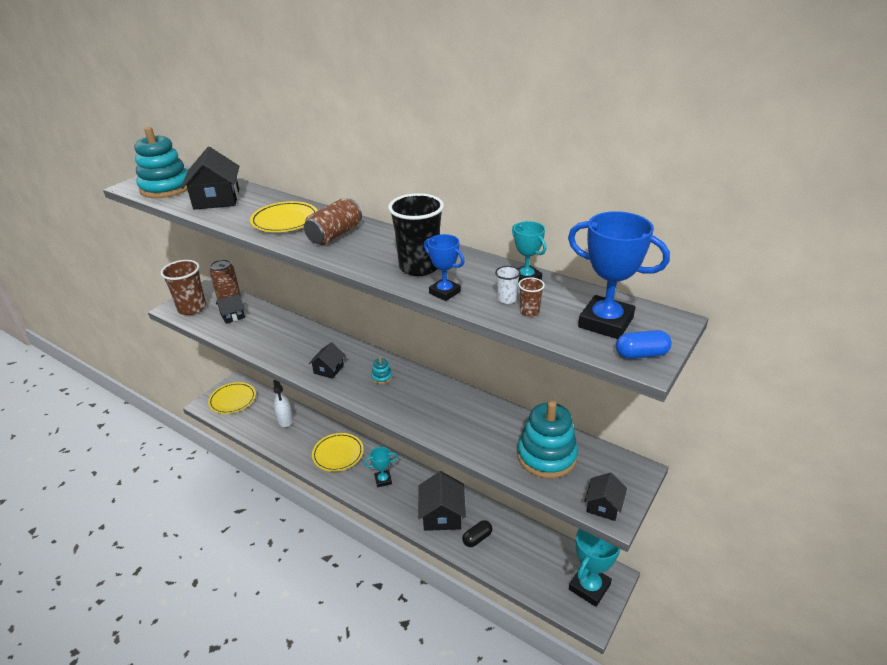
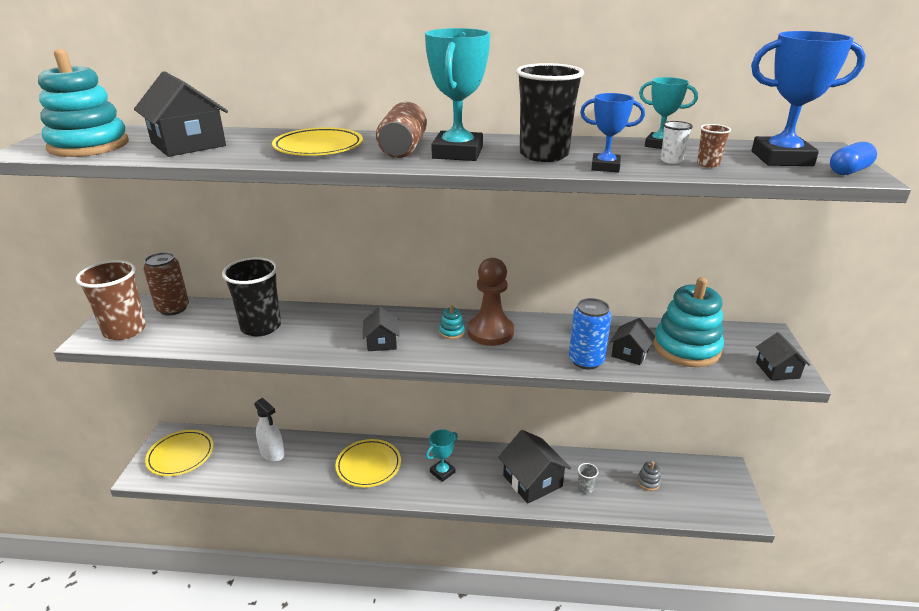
camera: 30 degrees left, 5 degrees down
(232, 316) = (195, 324): black house -> black house (630, 353)
(267, 331) = (261, 327): none -> black cup
(409, 387) = (490, 332): none -> brown pawn
(454, 437) = (586, 360): none -> blue can
(477, 538) = (585, 488): black capsule -> grey cup
(533, 556) = (648, 482): none -> grey stacking toy
(589, 587) = (717, 487): turquoise trophy -> turquoise trophy (457, 153)

